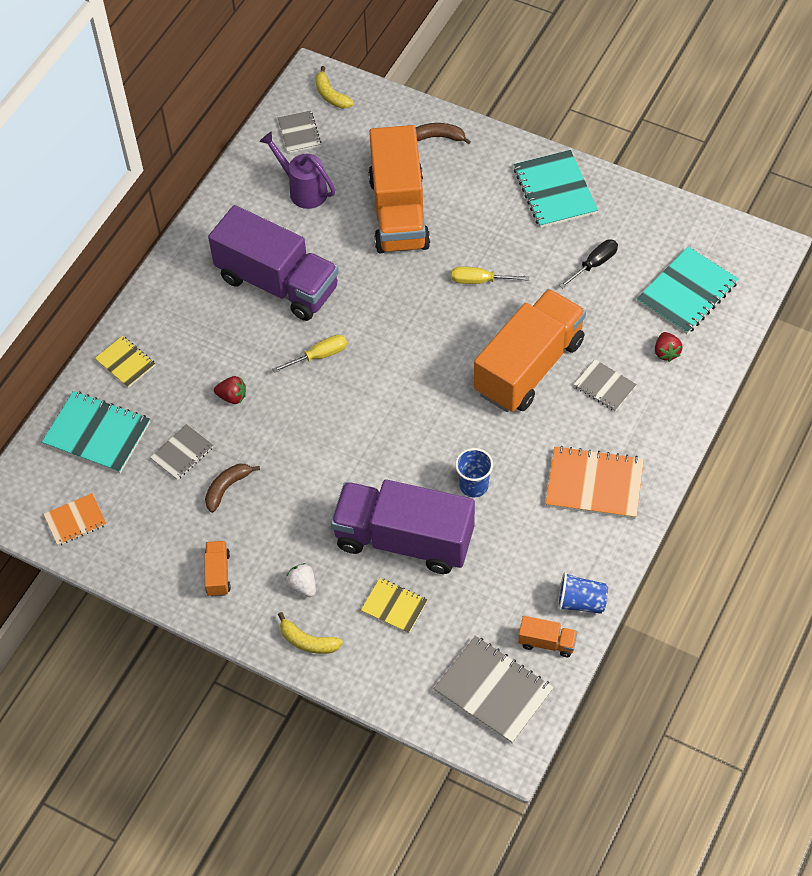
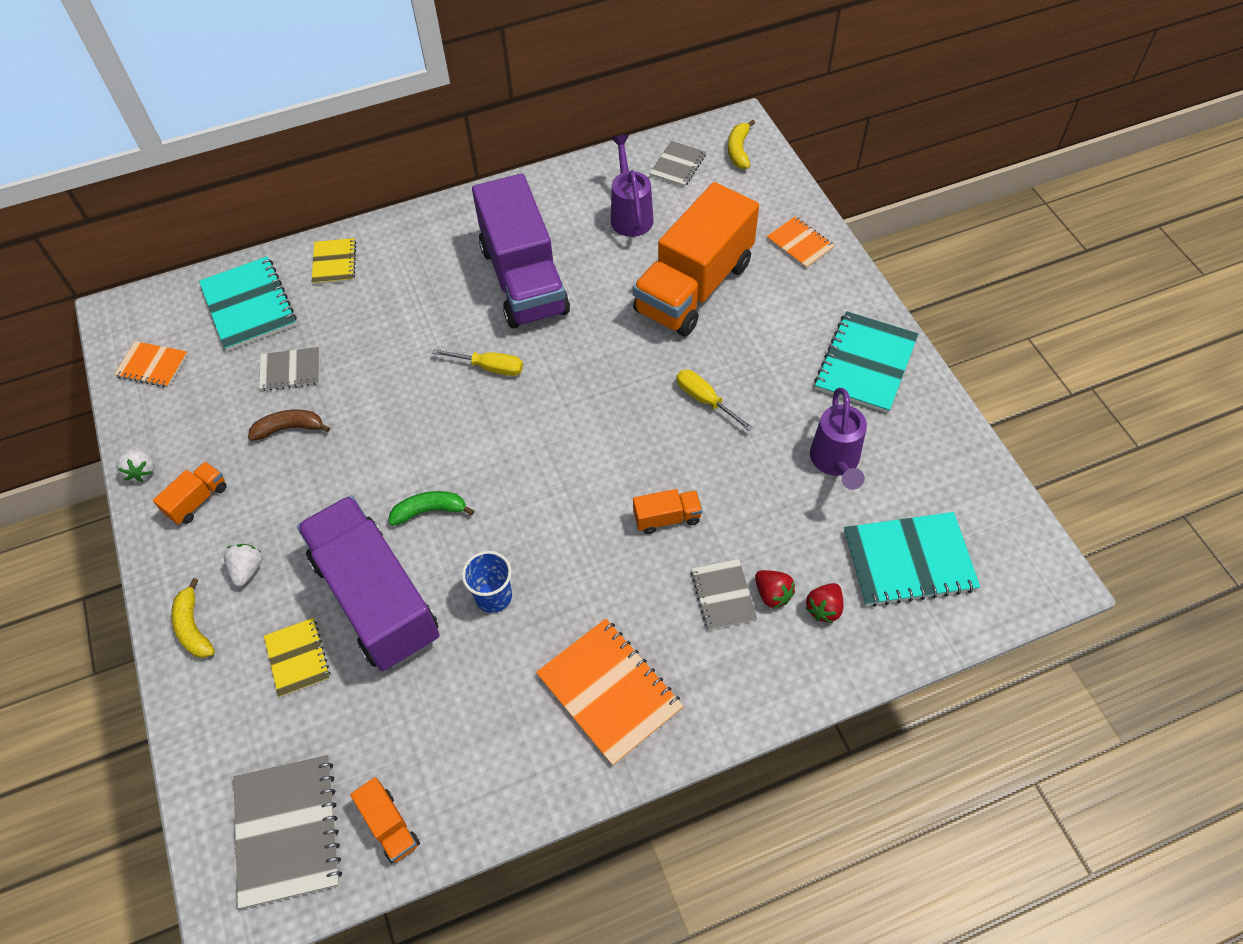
camera: 40 degrees right, 0 degrees up
(155, 586) = (142, 470): none -> white strawberry
(232, 397) = (381, 351): red strawberry -> red strawberry (772, 594)
(379, 468) = (429, 511): none -> green banana
(438, 137) = (800, 244): brown banana -> orange notebook
(529, 367) = (667, 518): orange truck -> orange truck, size x0.40
(580, 602) = (466, 811): blue cup -> none
(594, 264) = (835, 462): black screwdriver -> purple watering can

